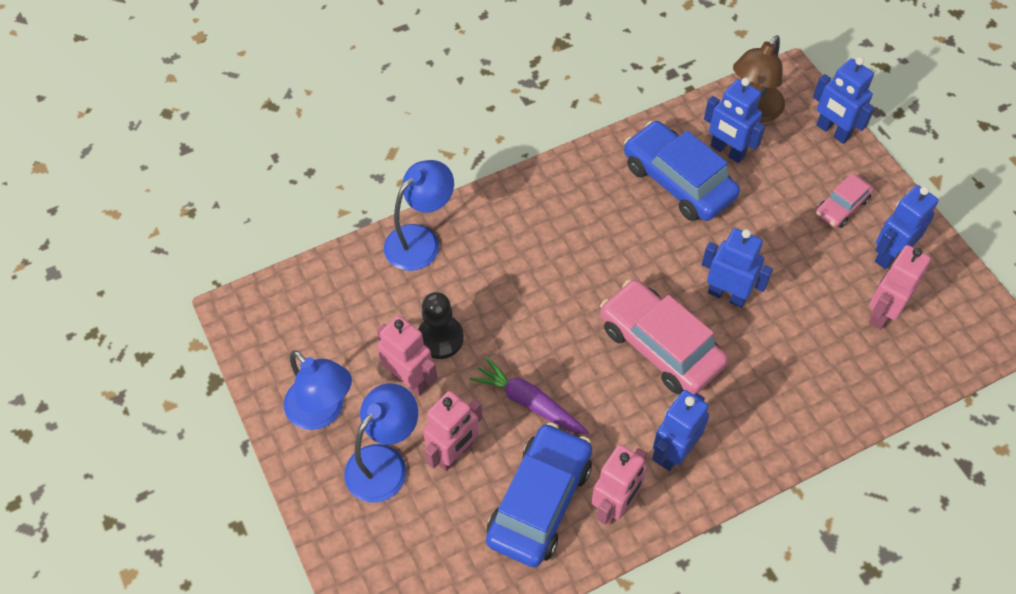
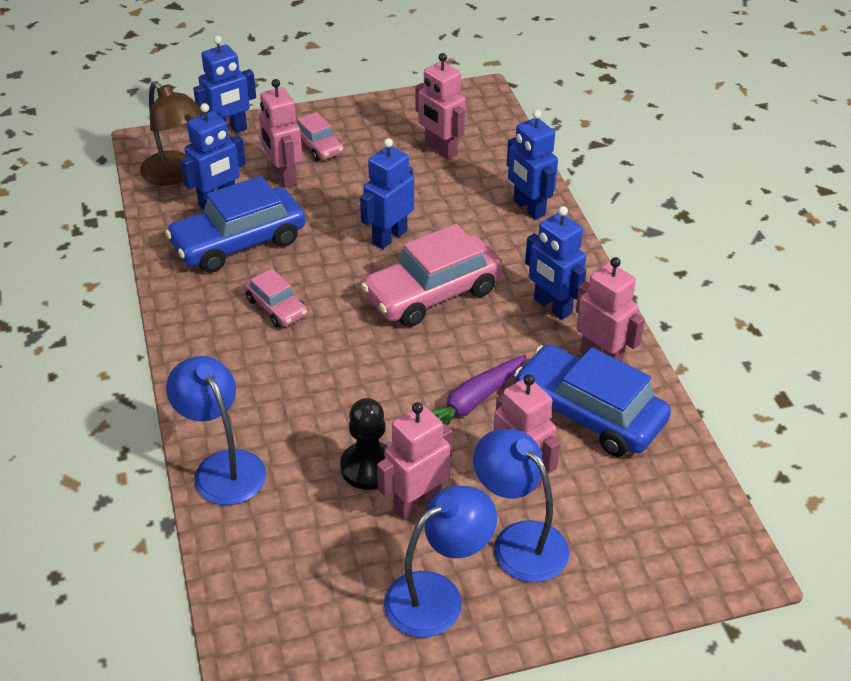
camera: 80 degrees left, 15 degrees down
(604, 230) = (276, 307): none -> pink car
(783, 191) = (283, 176): none -> pink robot
(890, 254) = (381, 131): blue robot -> blue robot (528, 208)

